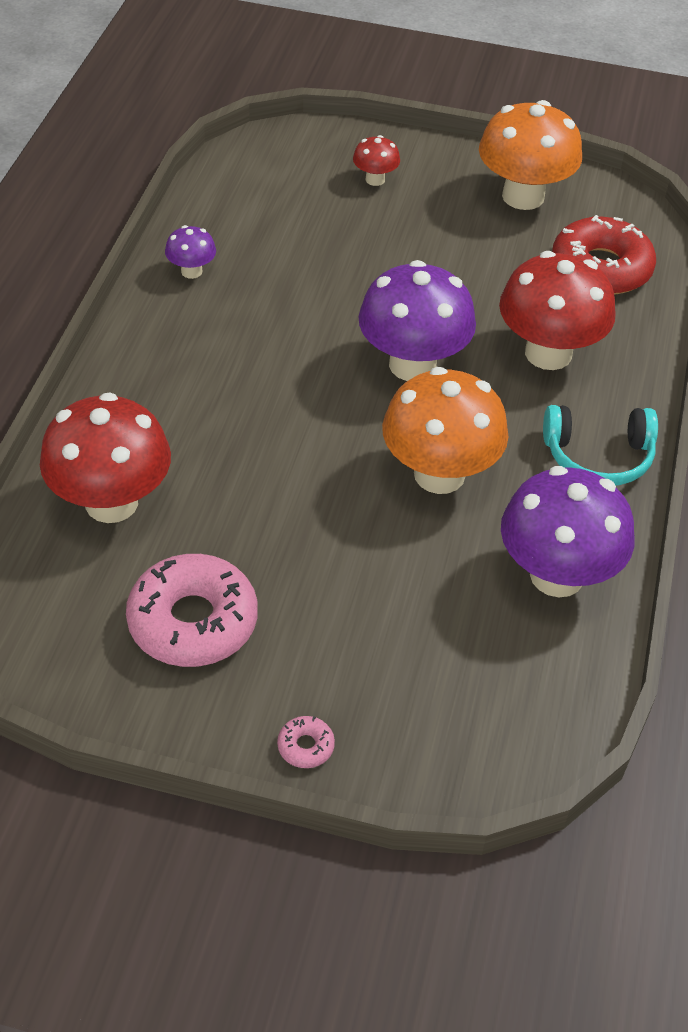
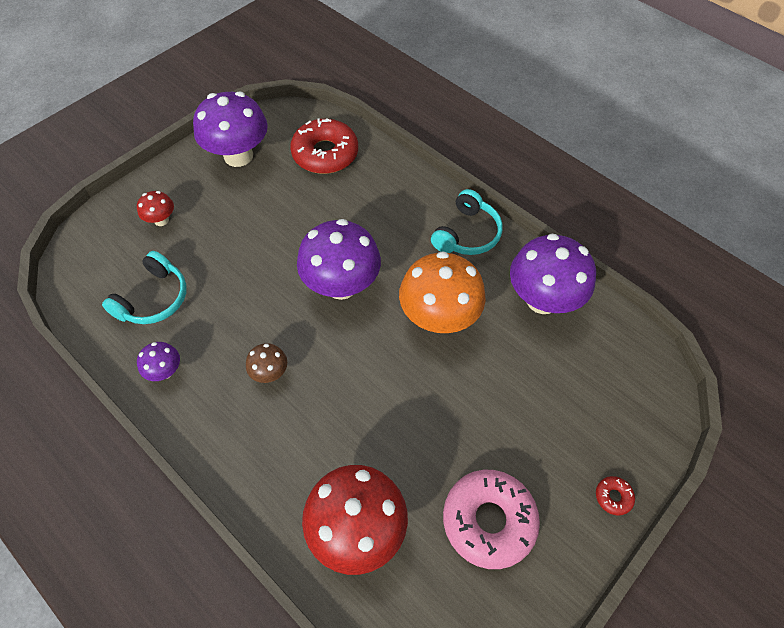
camera: 60 degrees left, 10 degrees up
(248, 352) = (270, 372): none -> brown mushroom
(270, 222) = (153, 298): none -> turquoise headphones
(305, 746) = (613, 497): pink donut -> red donut
(523, 196) = (238, 156): orange mushroom -> purple mushroom
(548, 353) = (375, 214): red mushroom -> none

